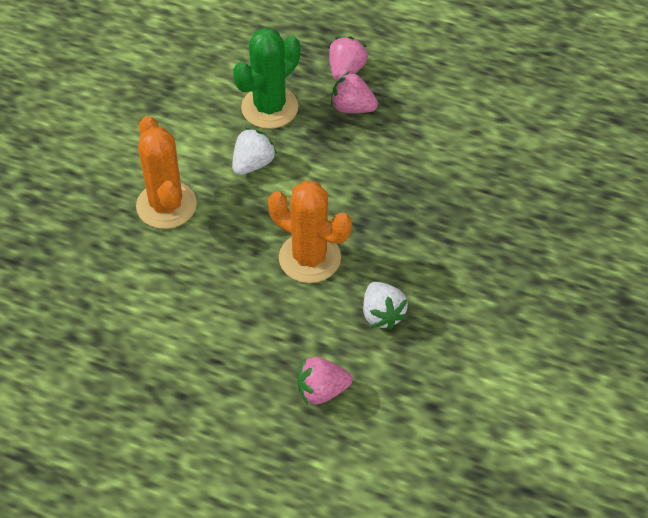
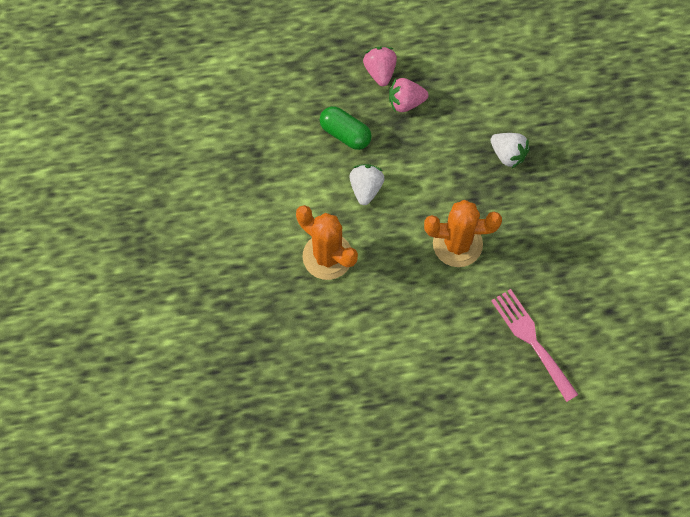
camera: 30 degrees left, 15 degrees up
(269, 108) = (345, 133): green cactus -> green capsule
(322, 391) = (532, 340): pink strawberry -> pink fork
(382, 314) = (534, 261): white strawberry -> white strawberry (508, 154)

